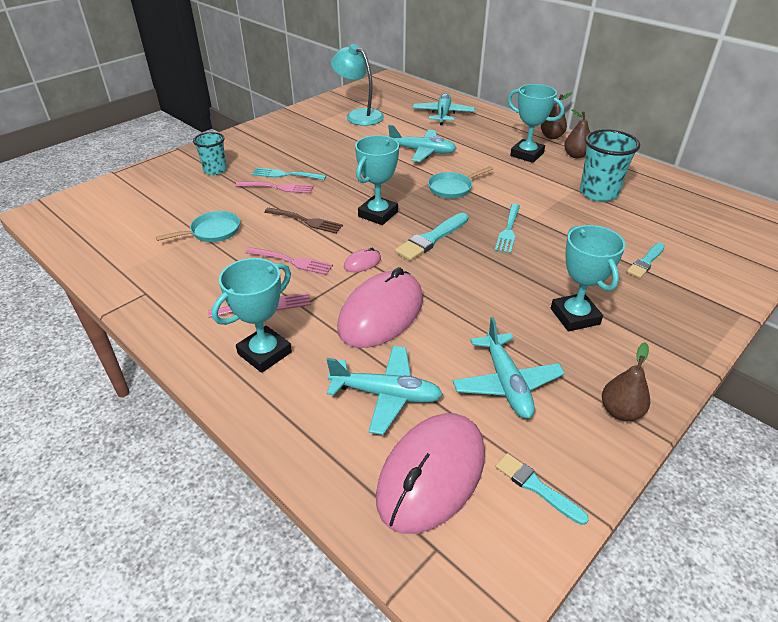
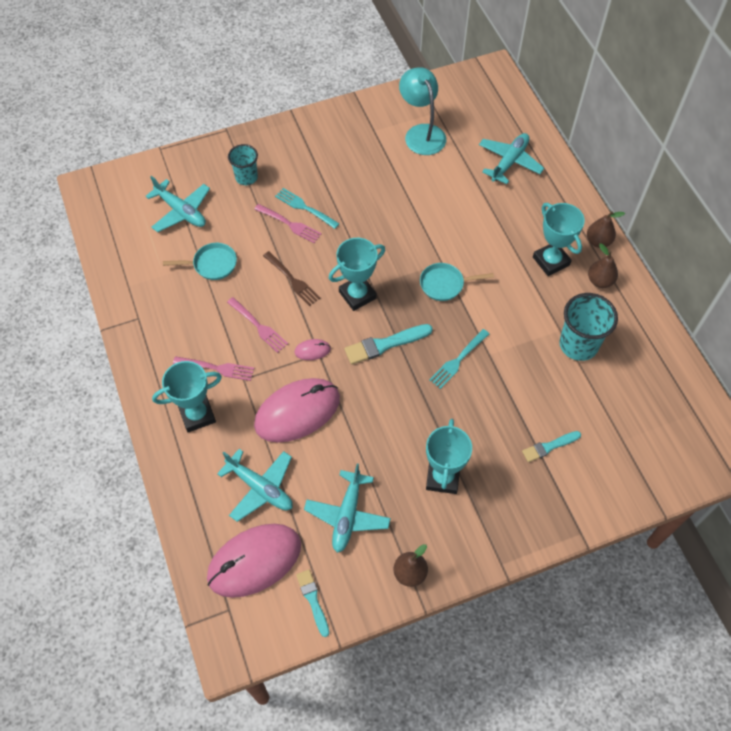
camera: 25 degrees right, 20 degrees up
(422, 151) = (450, 218): turquoise plane -> turquoise plane (181, 211)

